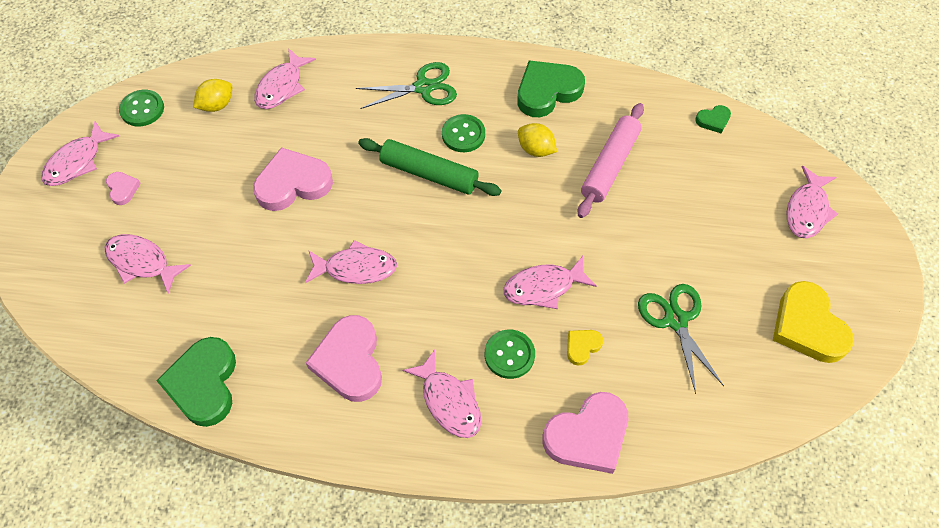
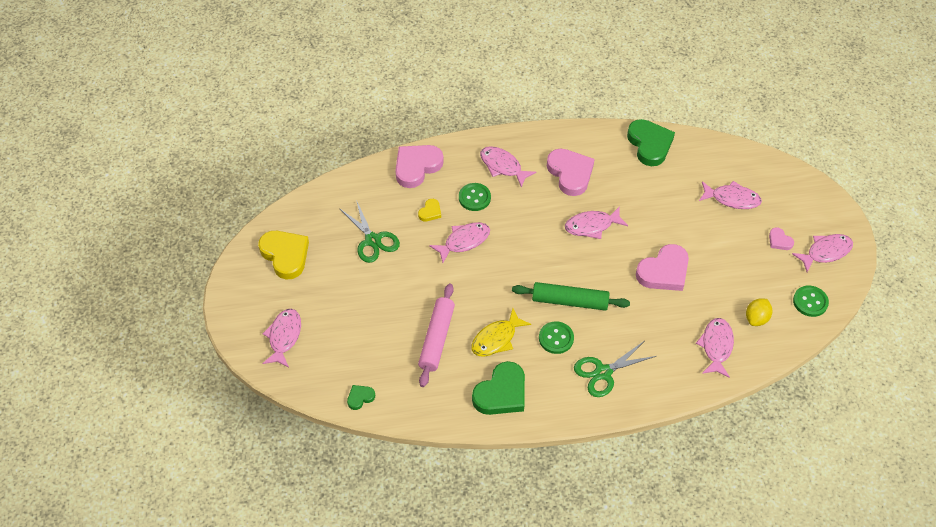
camera: 165 degrees right, 5 degrees down
(77, 162) = (825, 252): pink fish -> pink fish turned 45 degrees clockwise
(535, 149) = (496, 339): yellow lemon -> yellow fish

